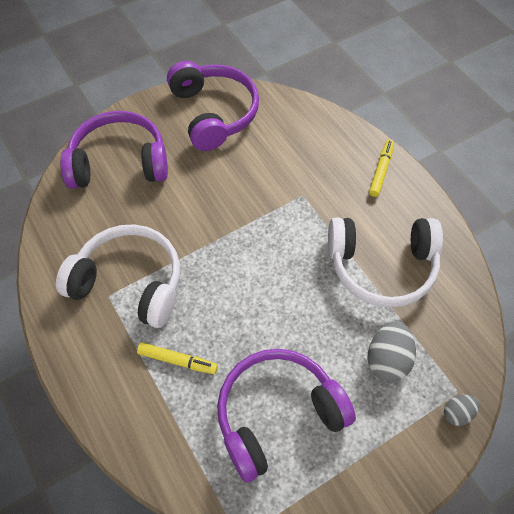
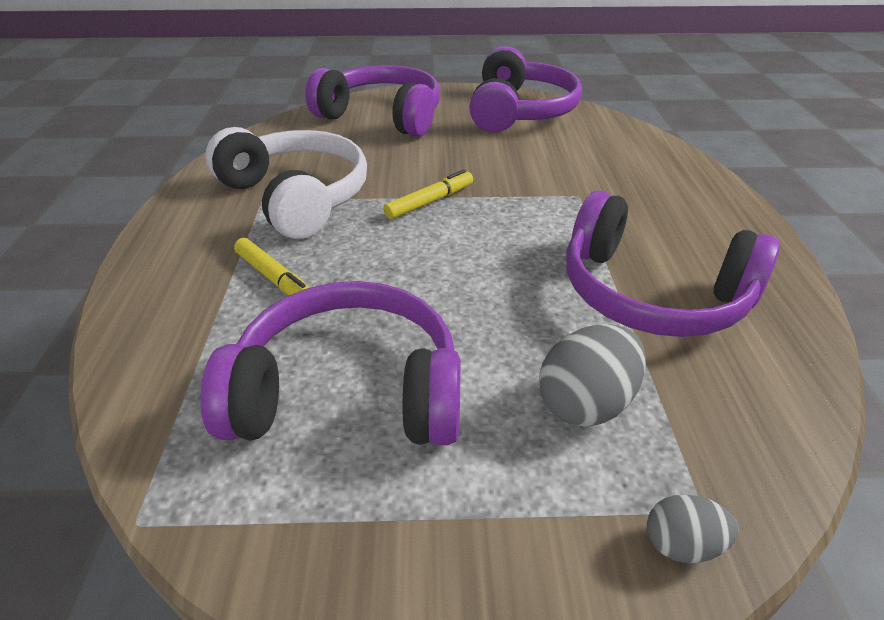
camera: 30 degrees right, 20 degrees down
(381, 171) = (713, 206): yellow marker -> yellow marker (430, 202)
(381, 266) = (651, 294): white headphones -> purple headphones

